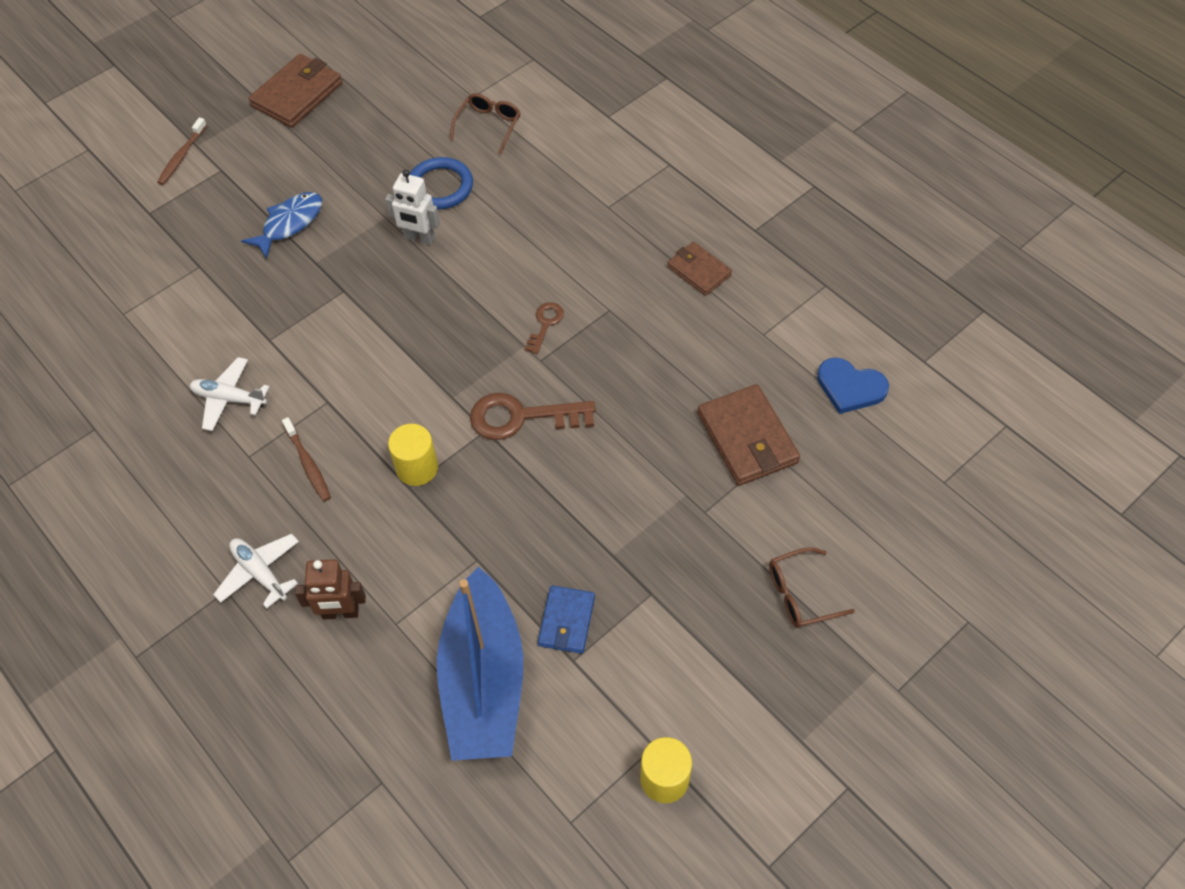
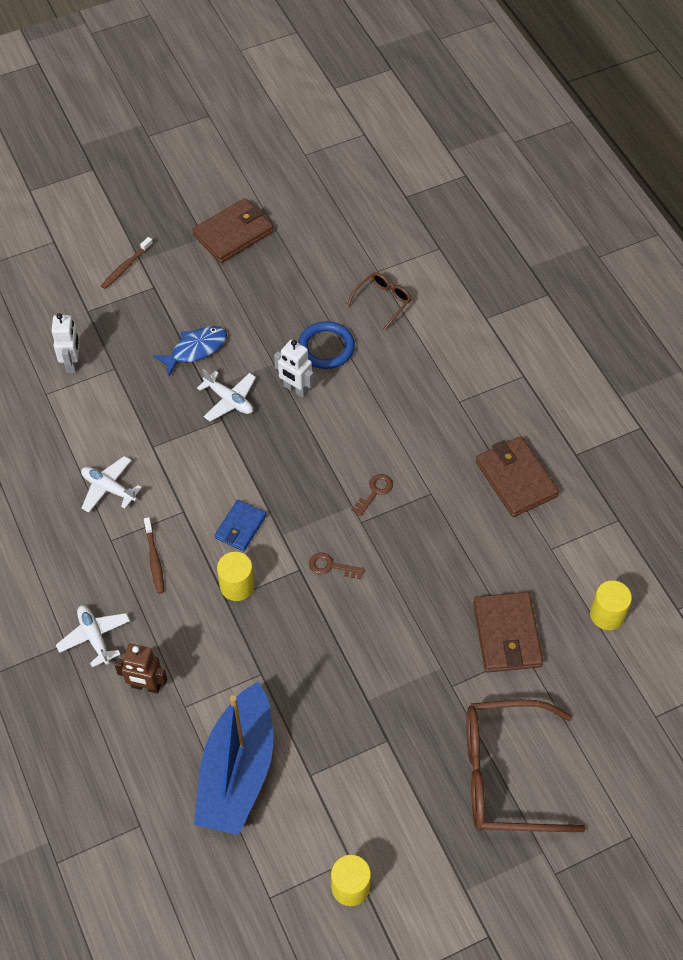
camera: 15 degrees right, 0 degrees up
(146, 272) = (72, 363): none -> white robot
(345, 268) = (229, 400): none -> white plane
(521, 417) = (331, 566): brown key -> brown key, size x0.54
(566, 621) = (315, 743): blue wallet -> blue wallet (240, 527)
(699, 271) = (516, 479): brown wallet -> brown wallet, size x1.61
(800, 594) = (505, 775): brown glasses -> brown glasses, size x2.08
(850, 387) = (607, 614): blue heart -> yellow cylinder

